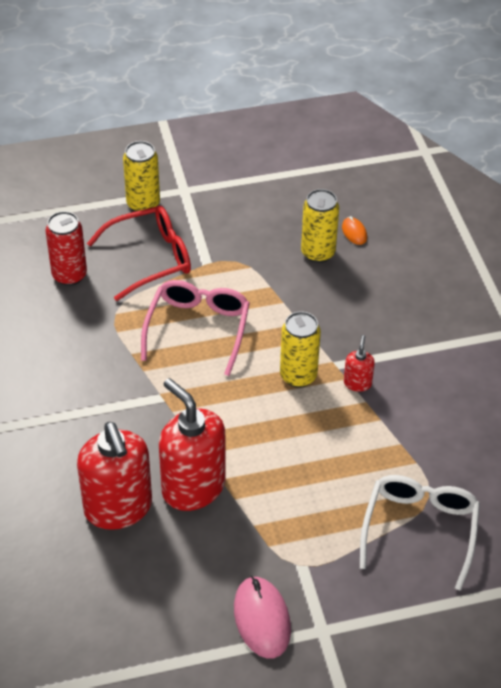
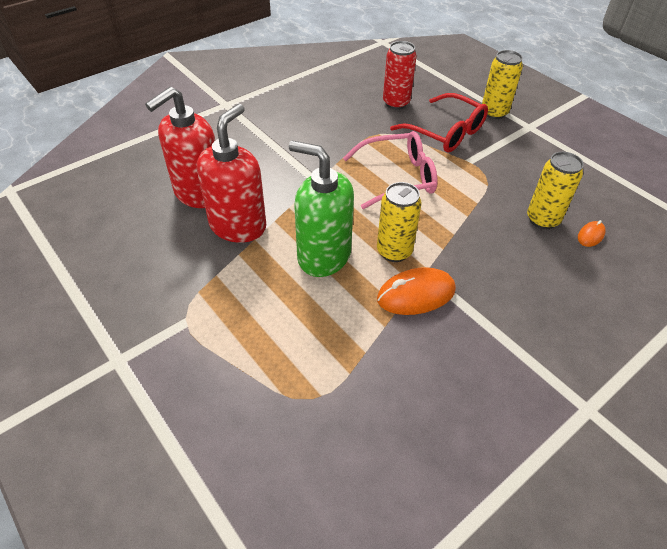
camera: 65 degrees right, 0 degrees up
(262, 619) = (118, 312): pink mouse -> none
(275, 431) = (323, 256): none -> green soap dispenser
(357, 383) = (416, 295): red soap dispenser -> orange mouse
(420, 529) = (266, 403): white glasses -> none

